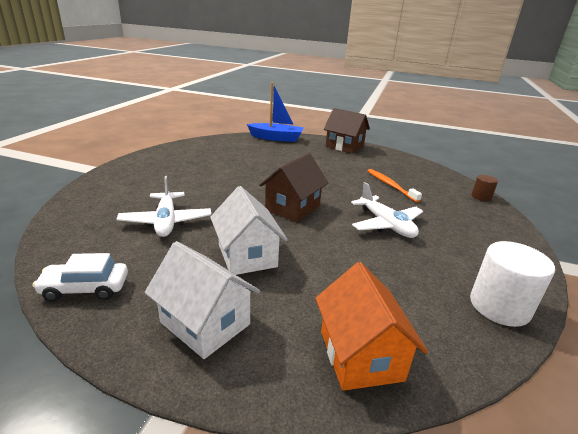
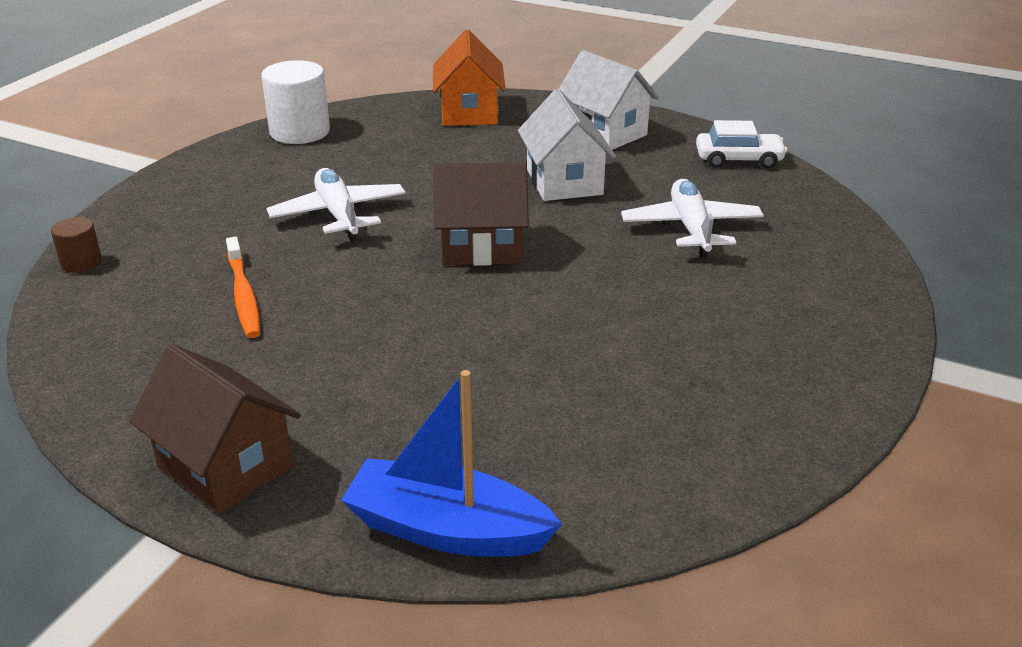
camera: 170 degrees left, 5 degrees up
(292, 208) = (481, 247): brown house -> brown house turned 45 degrees clockwise

